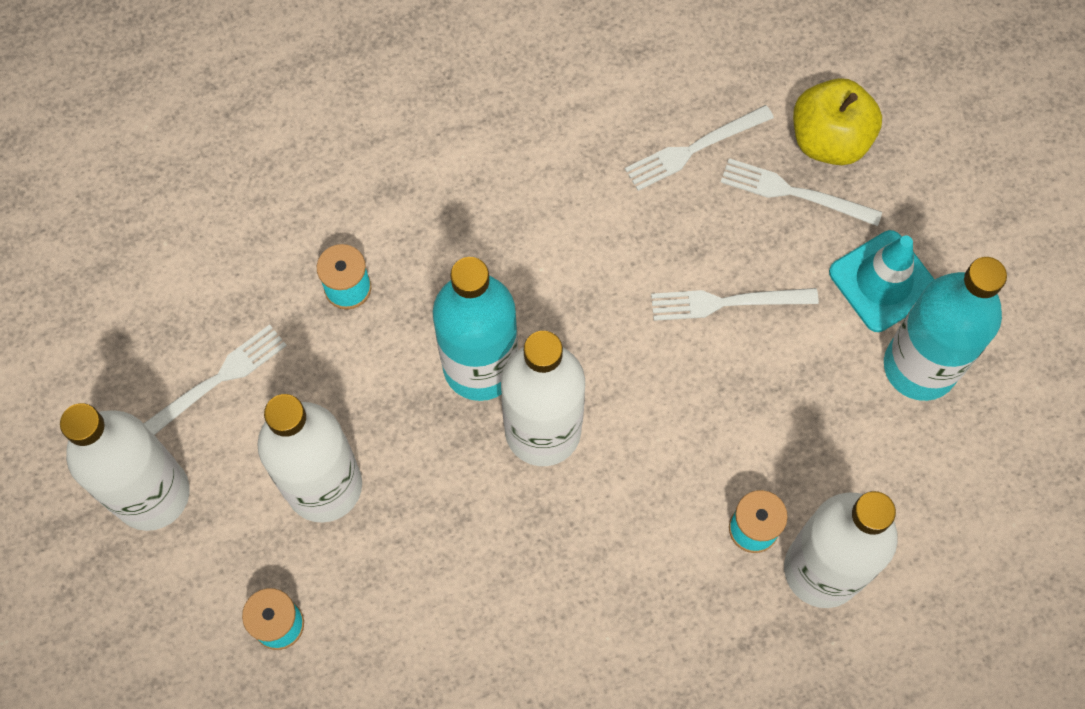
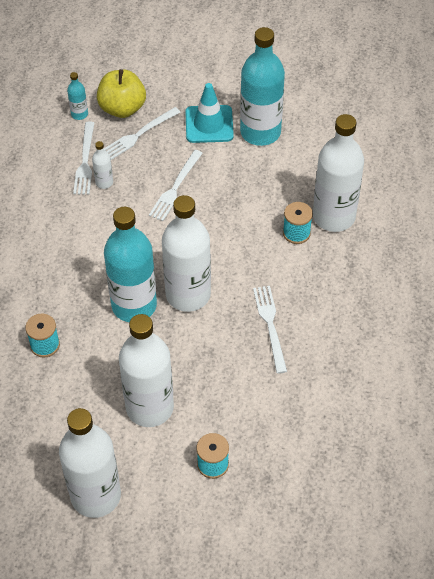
camera: 60 degrees left, 15 degrees down
(216, 381) = (52, 433): white fork -> white fork (270, 325)
(672, 198) = (104, 182): none -> white bottle
(777, 88) = (79, 114): none -> turquoise bottle

